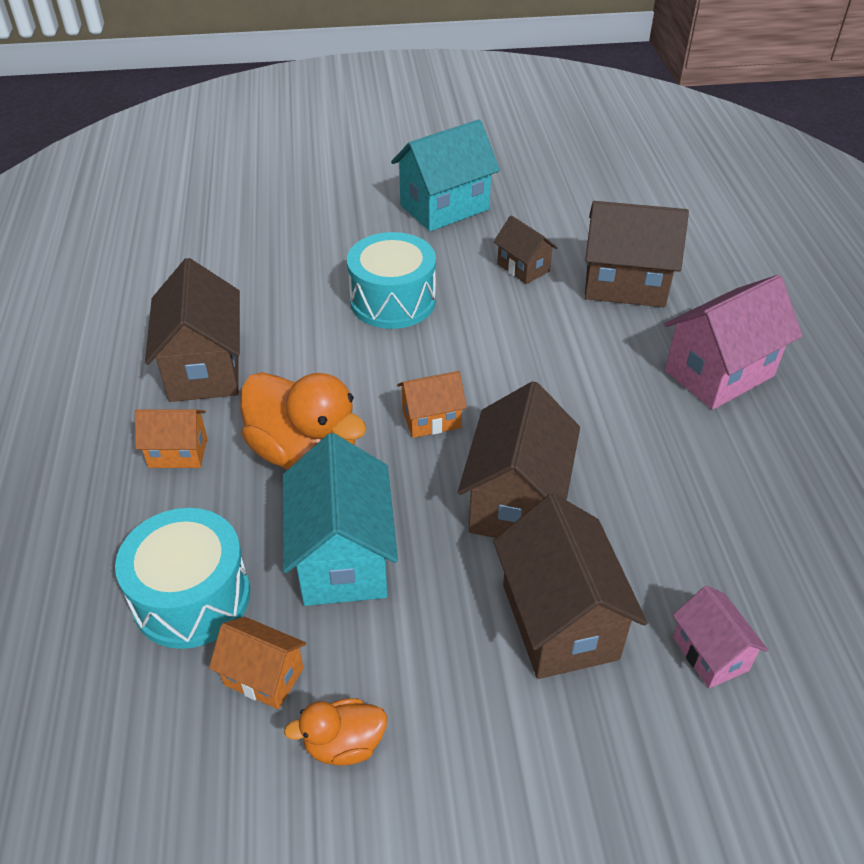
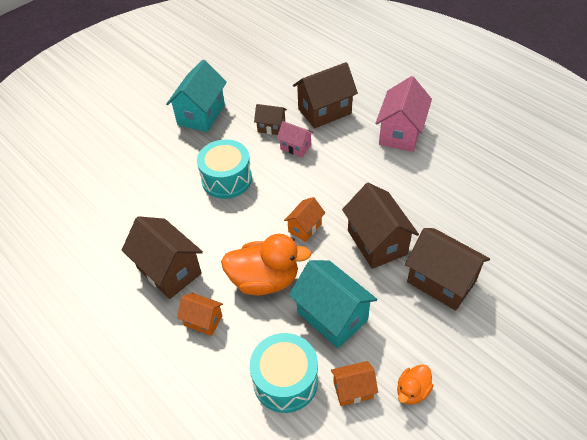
camera: 35 degrees left, 5 degrees up
(178, 453) = (203, 321): orange house -> orange house turned 60 degrees clockwise
(710, 653) = (502, 256): pink house -> pink house (295, 147)

